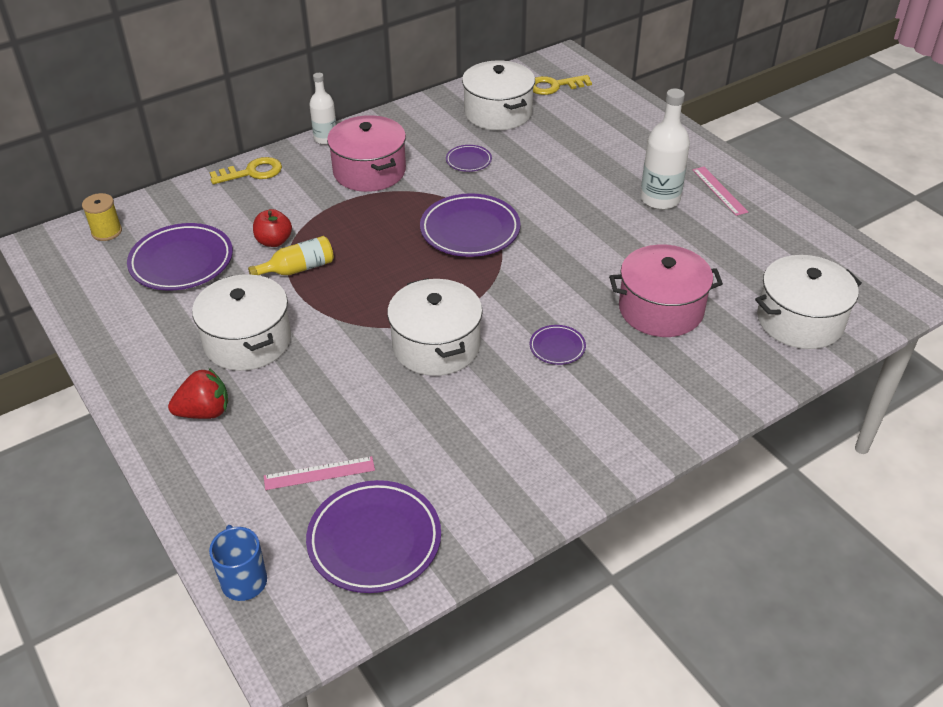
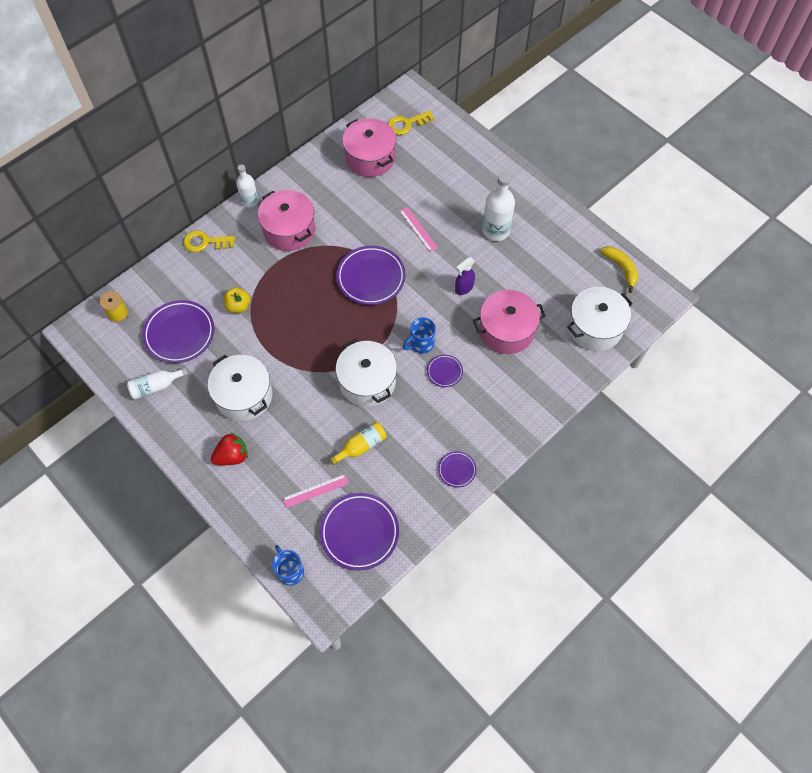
camera: 10 degrees left, 20 degrees up
(125, 316) = (156, 386): none -> white bottle
(252, 172) = (205, 242): yellow key -> yellow key turned 150 degrees counterclockwise
(274, 241) = (238, 306): red apple -> yellow apple
(298, 269) = (261, 329): yellow bottle -> yellow bottle (361, 446)
(468, 161) = (358, 210): purple plate -> purple plate (457, 470)
(498, 113) = (370, 158): white pot -> pink pot
(527, 311) = (421, 344): none -> blue mug
(603, 255) = (464, 288): none -> purple spray bottle
(719, 190) = (535, 217): pink ruler -> pink ruler (418, 229)
(845, 257) = (621, 268): none -> yellow banana

